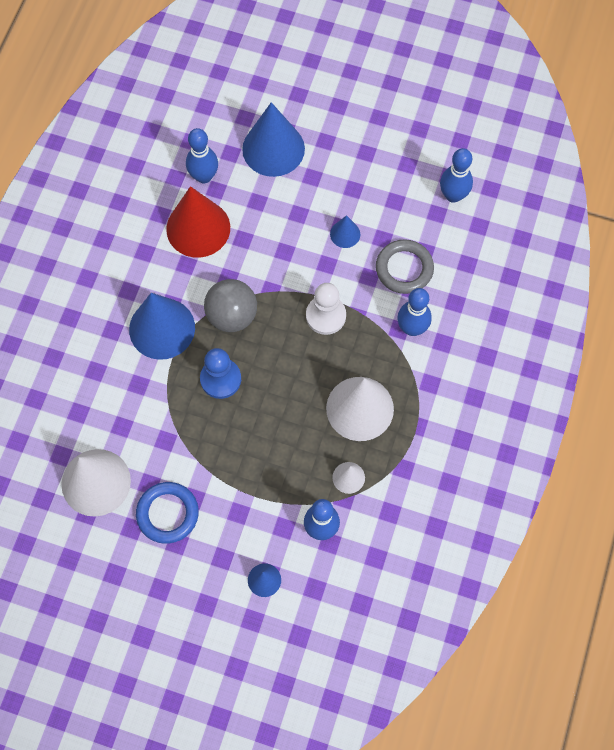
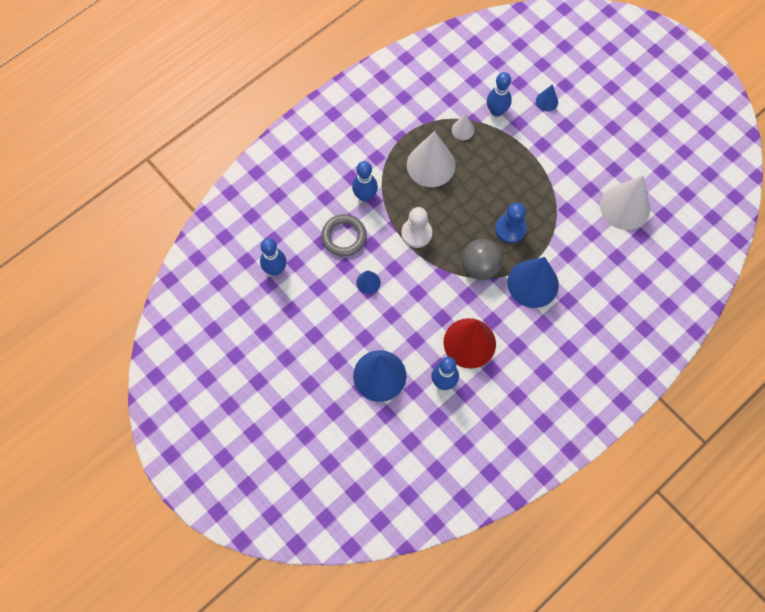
camera: 150 degrees left, 0 degrees up
(167, 513) = (587, 166): blue ring -> none

